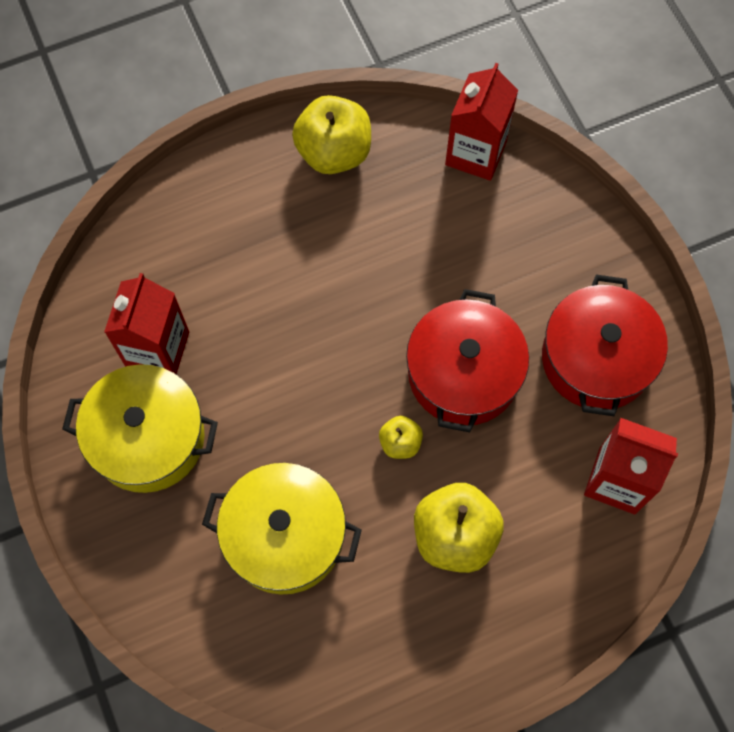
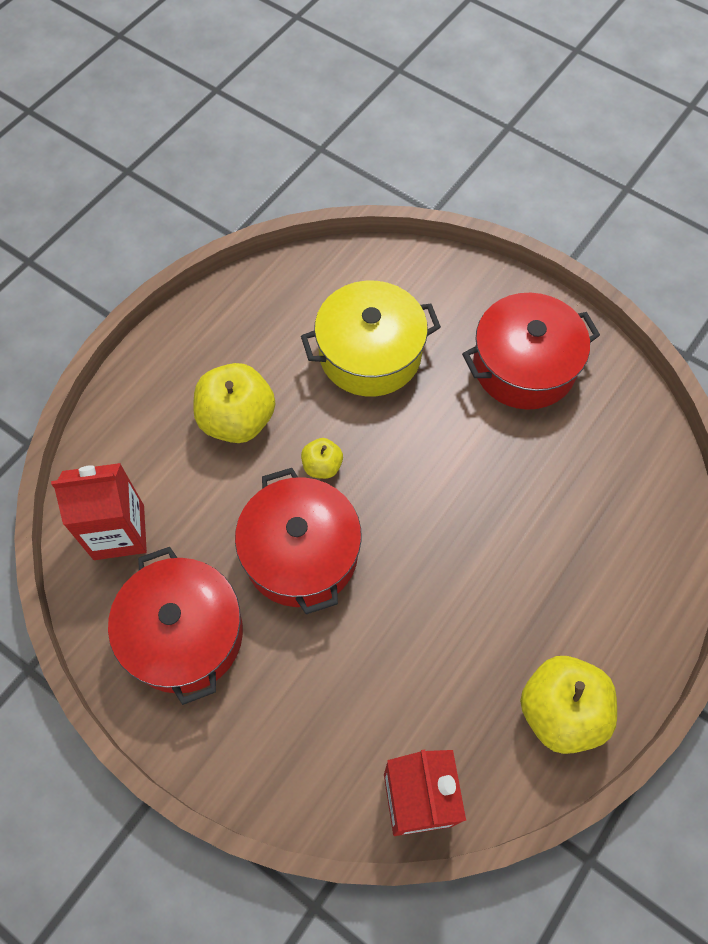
camera: 150 degrees right, 5 degrees down
(148, 438) = (524, 366): yellow pot -> red pot
(157, 349) = (572, 434): red carton -> none

